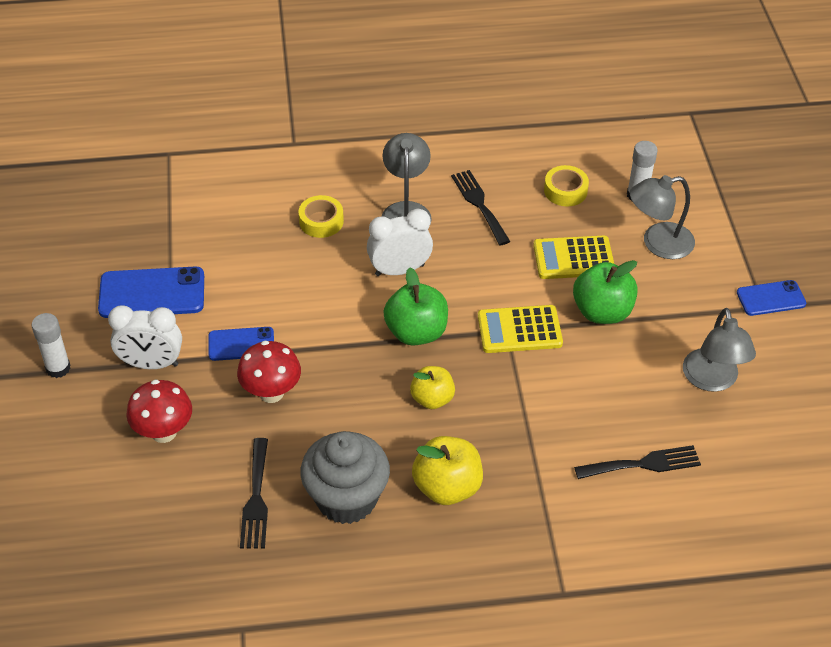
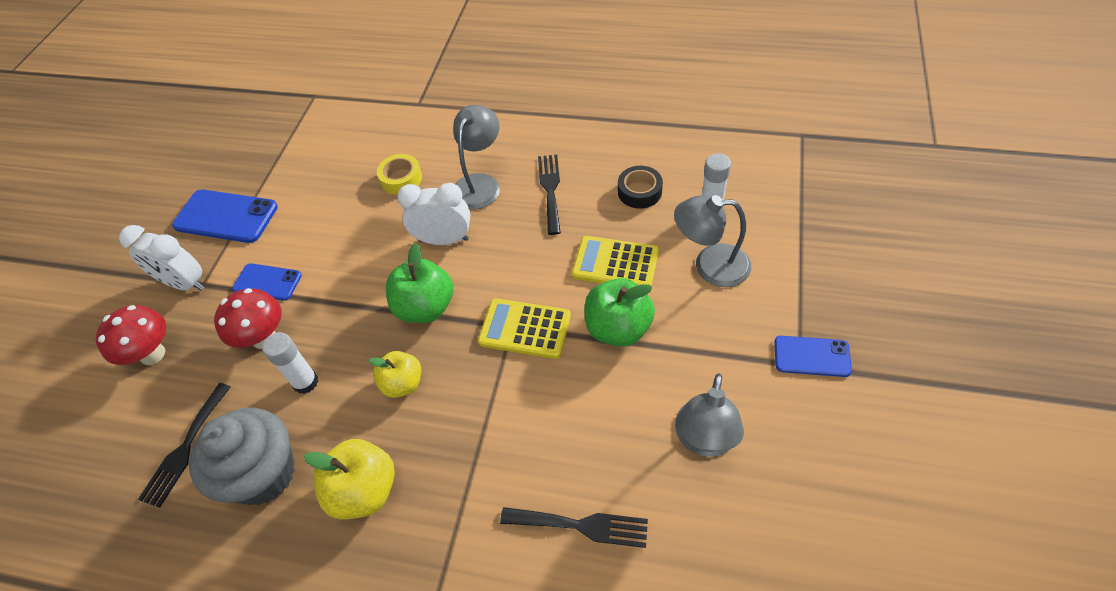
camera: 25 degrees right, 5 degrees up
(58, 368) = (112, 269): white glue stick -> white glue stick (305, 382)
(565, 191) = (639, 192): yellow tape -> black tape

